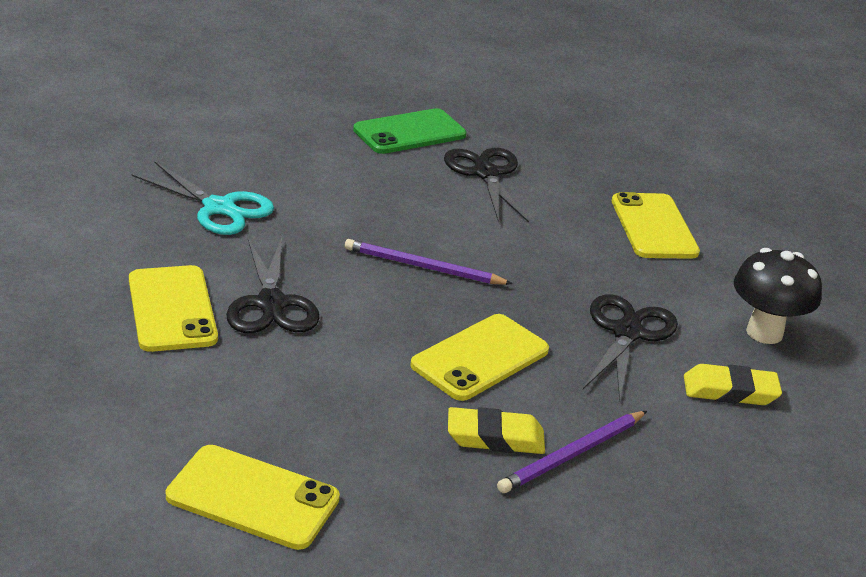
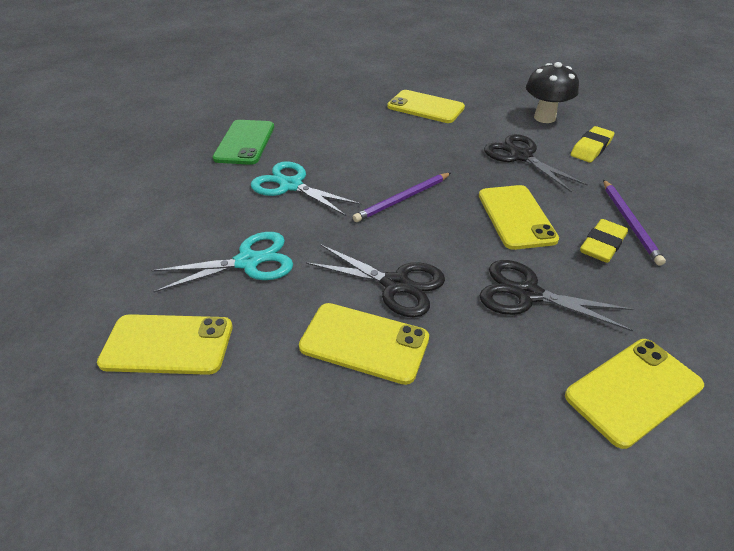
camera: 50 degrees left, 10 degrees up
(80, 208) = (167, 344): none -> yellow phone
(365, 188) = (291, 185): none -> turquoise scissors
(486, 173) = (321, 135): black scissors -> black scissors (527, 294)

